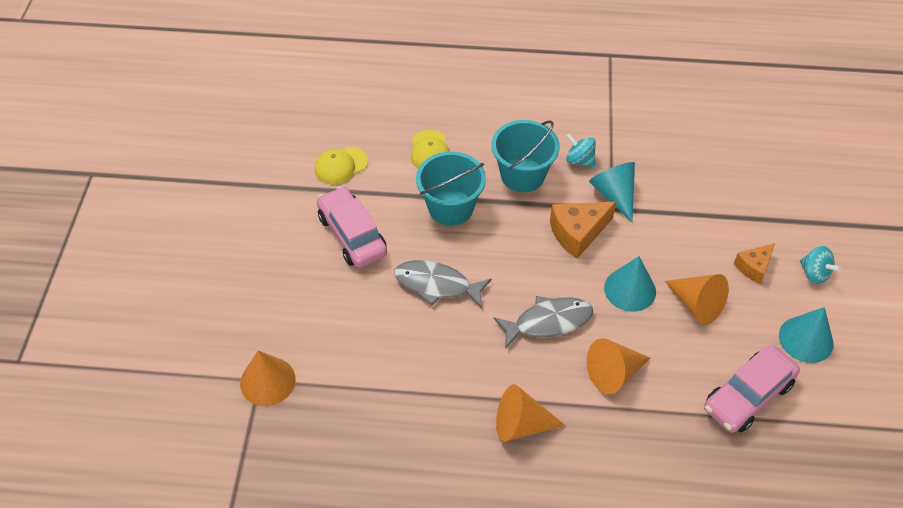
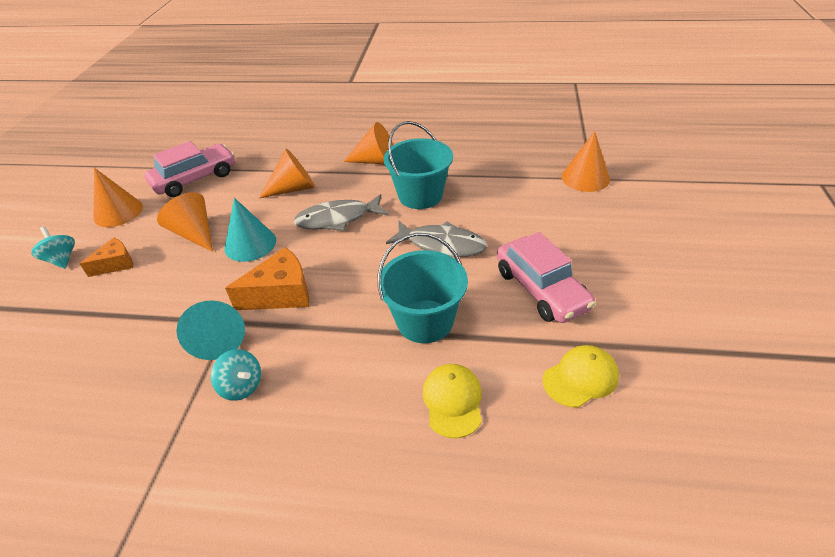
camera: 175 degrees left, 10 degrees down
(522, 175) = (326, 364): turquoise bucket -> turquoise bucket (420, 195)
(806, 339) = (118, 212): turquoise cone -> orange cone

